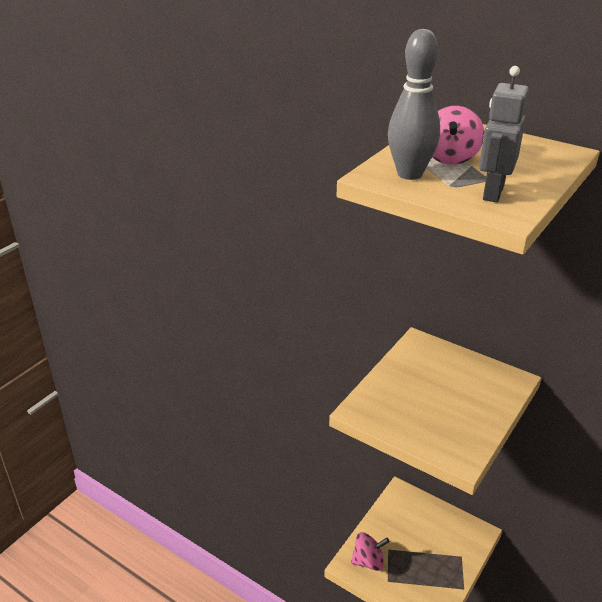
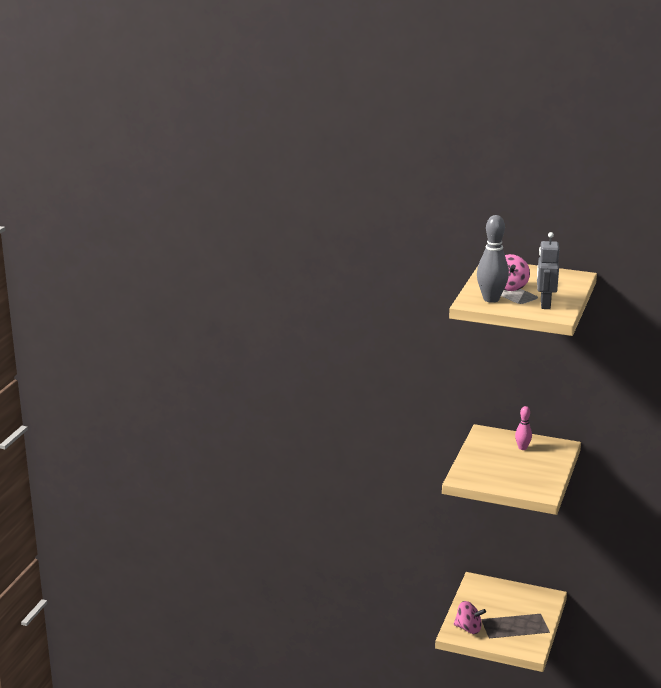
camera: 15 degrees left, 10 degrees down
(368, 561) = (468, 628): pink spinning top -> pink spinning top turned 45 degrees clockwise
(459, 374) = (522, 448): none -> pink bowling pin

